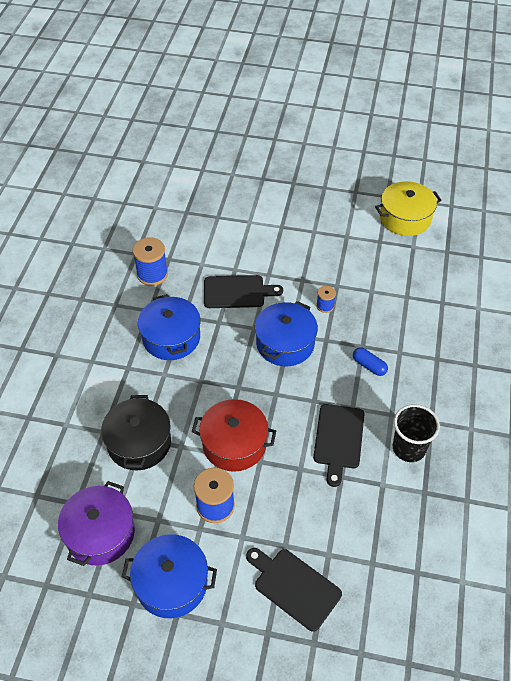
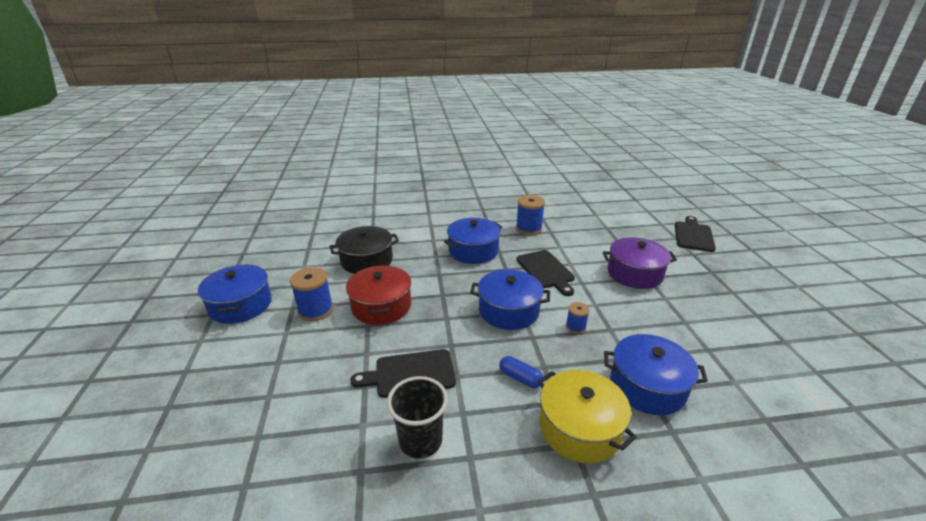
camera: 70 degrees right, 20 degrees down
(100, 533) = (284, 264): purple pot -> purple pot (634, 274)
(294, 587) = (232, 378): black cutting board -> black cutting board (693, 235)
(369, 366) = (520, 378): blue capsule -> blue capsule turned 75 degrees counterclockwise
(402, 294) = (647, 386): none -> blue pot
(405, 218) = (771, 364): yellow pot -> yellow pot (579, 428)

